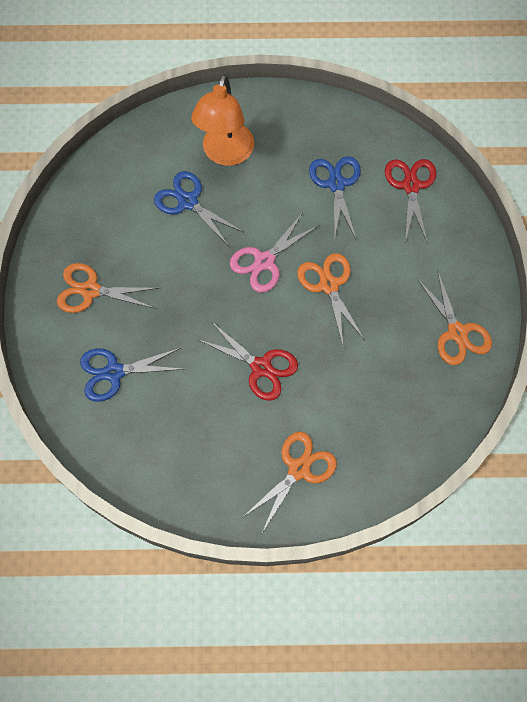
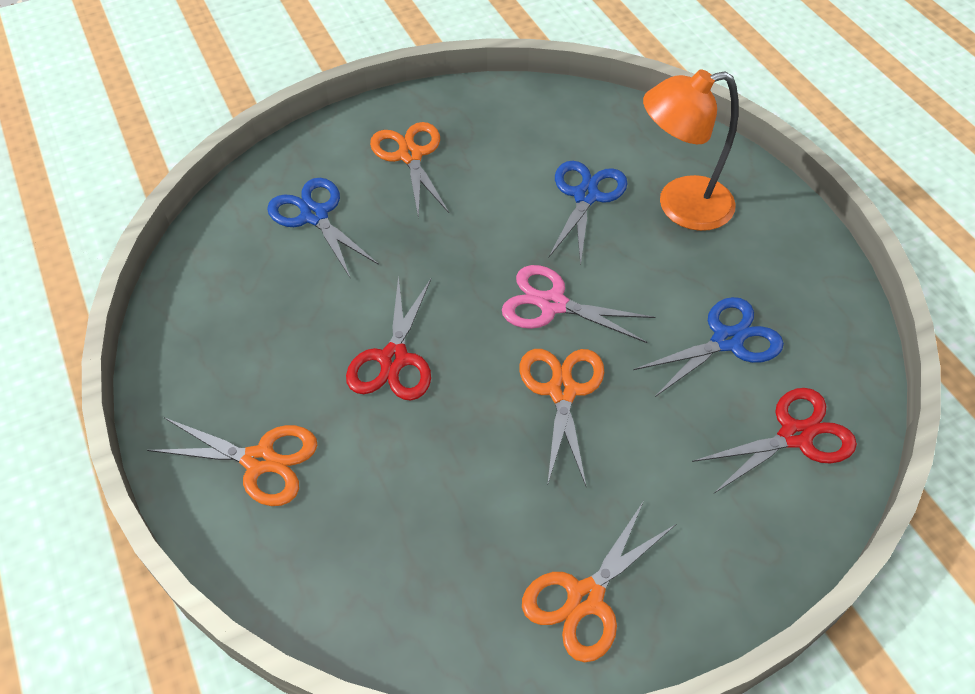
camera: 65 degrees right, 15 degrees down
(329, 285) = (562, 391): orange scissors -> orange scissors turned 45 degrees counterclockwise

